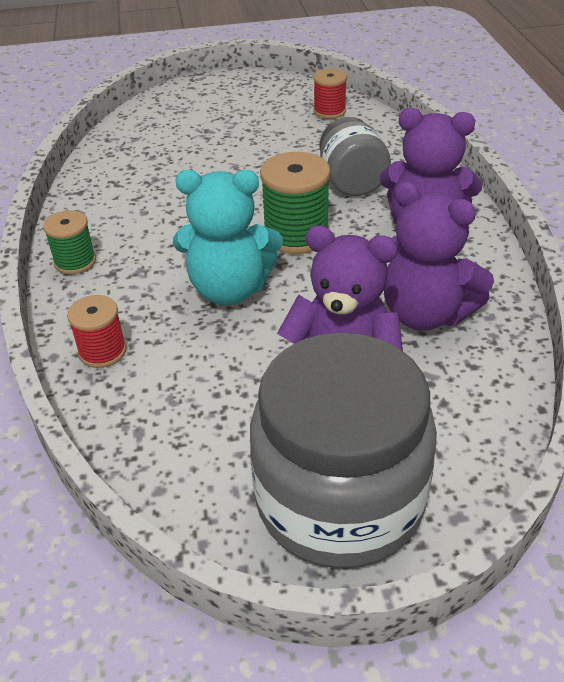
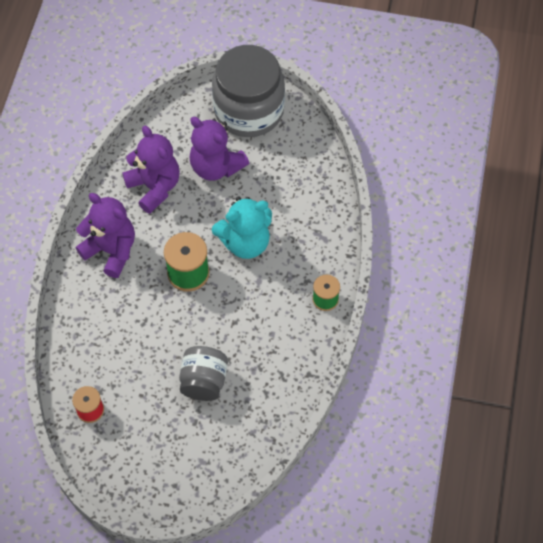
camera: 160 degrees left, 20 degrees up
(102, 351) = (324, 222): red spool -> none
(229, 289) = (245, 242): turquoise teddy bear -> turquoise teddy bear turned 135 degrees clockwise
(352, 183) = (127, 311): grey jar -> grey jar (204, 381)

